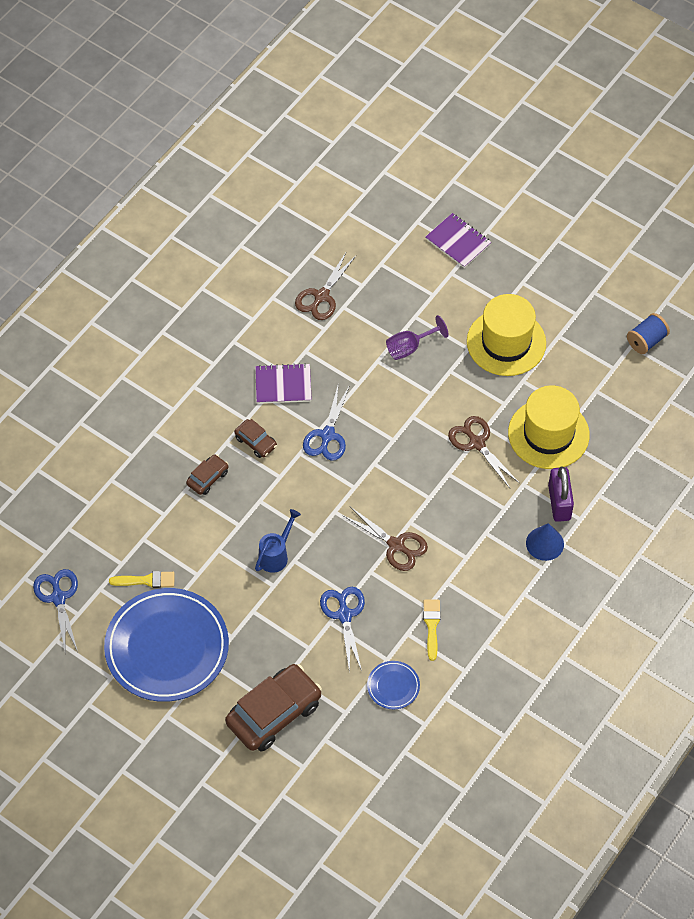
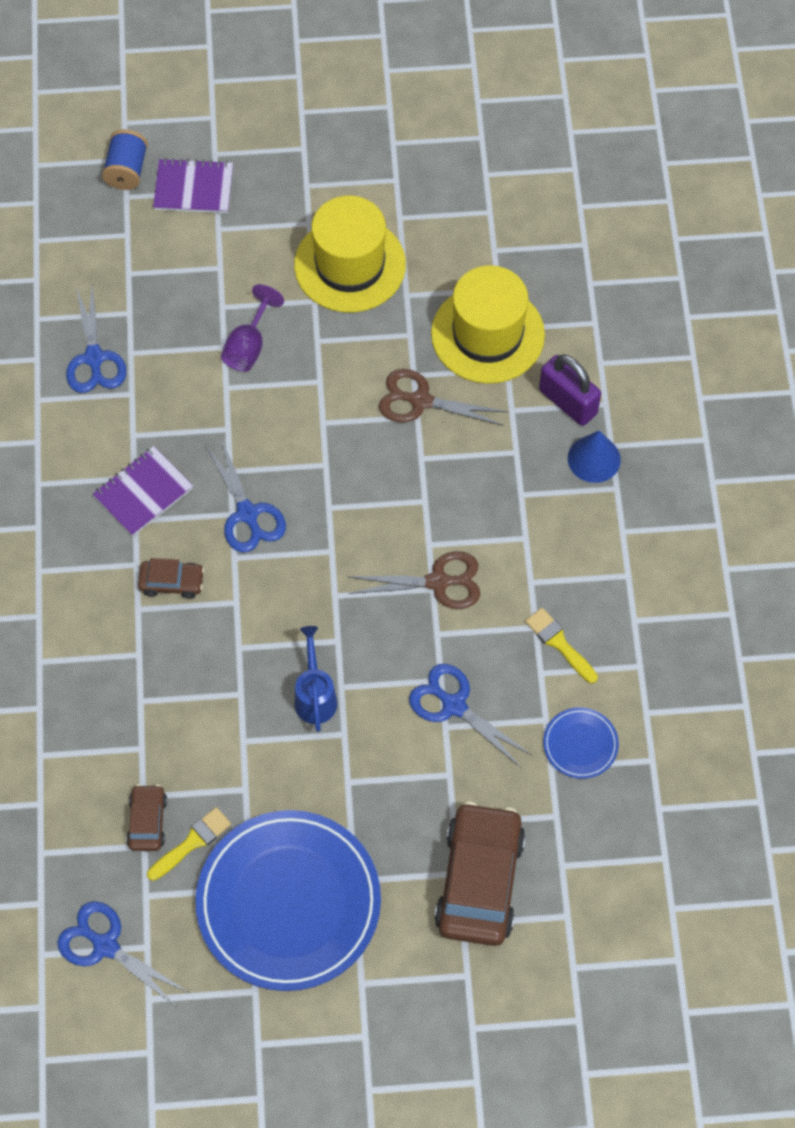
camera: 40 degrees left, 5 degrees up
(207, 478) = (154, 666): brown car -> brown car (147, 821)
(321, 296) = (94, 358): brown scissors -> blue scissors
(646, 341) = (497, 157): blue spool -> blue spool (127, 170)

